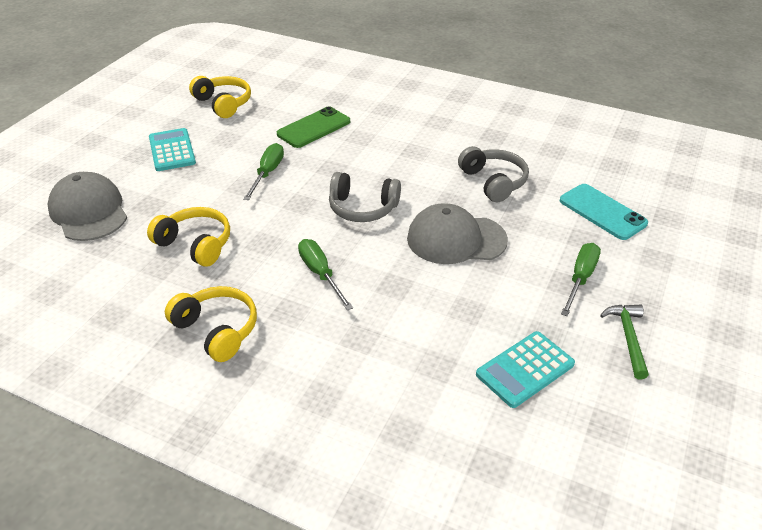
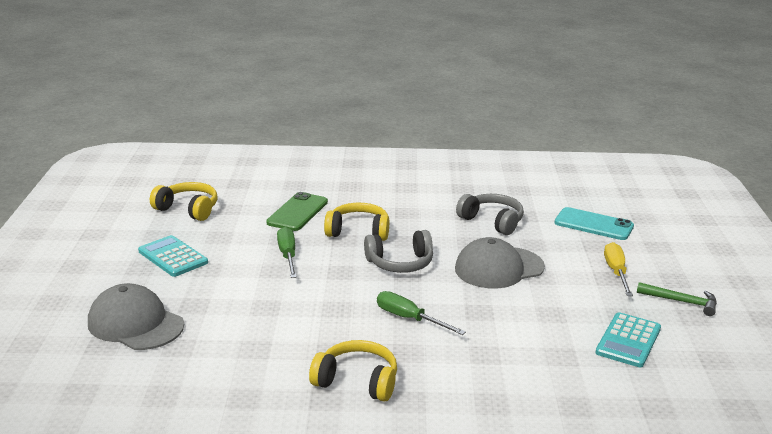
camera: 25 degrees left, 15 degrees down
(195, 244) = (273, 324): yellow headphones -> yellow headphones (358, 231)
(580, 278) = (616, 272): green screwdriver -> yellow screwdriver
(628, 338) = (681, 302): green hammer -> green hammer turned 135 degrees clockwise

